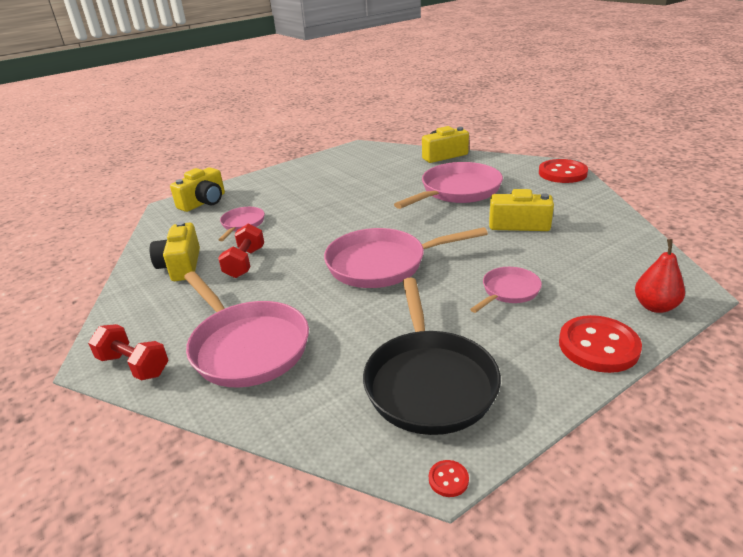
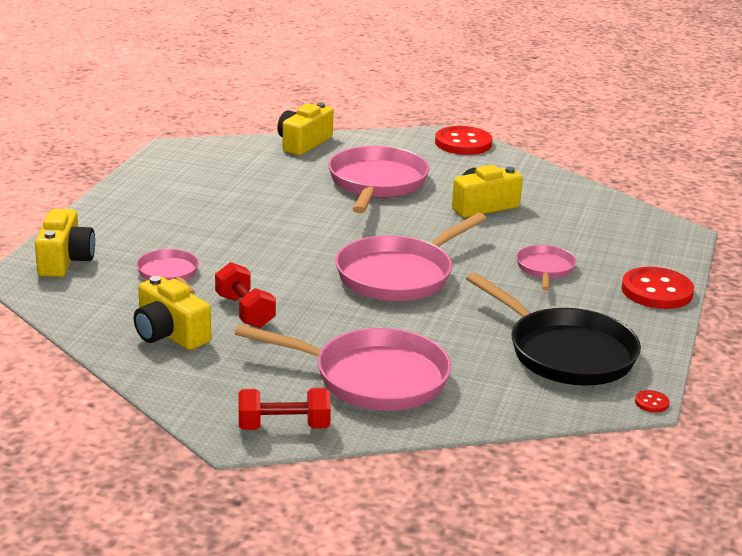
camera: 40 degrees left, 5 degrees down
(655, 306) = (667, 251): red pear -> none

